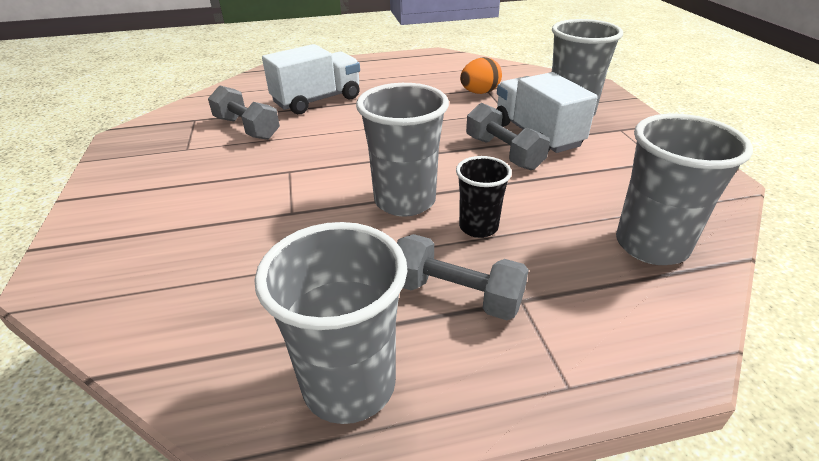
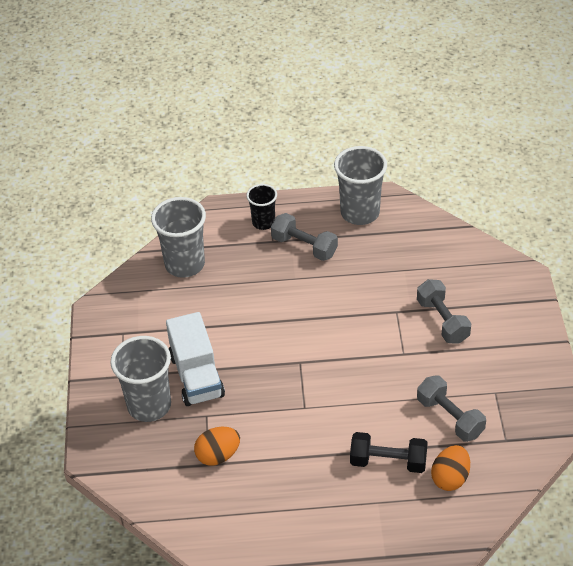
camera: 170 degrees left, 10 degrees up
(260, 97) = (450, 478): none -> orange egg
(317, 100) = (388, 462): white truck -> black dumbbell
(405, 201) = (320, 313): grey cup -> none
(478, 227) = (278, 287): black cup -> black cup (263, 222)
(503, 153) = (234, 356): grey dumbbell -> grey dumbbell (442, 321)

